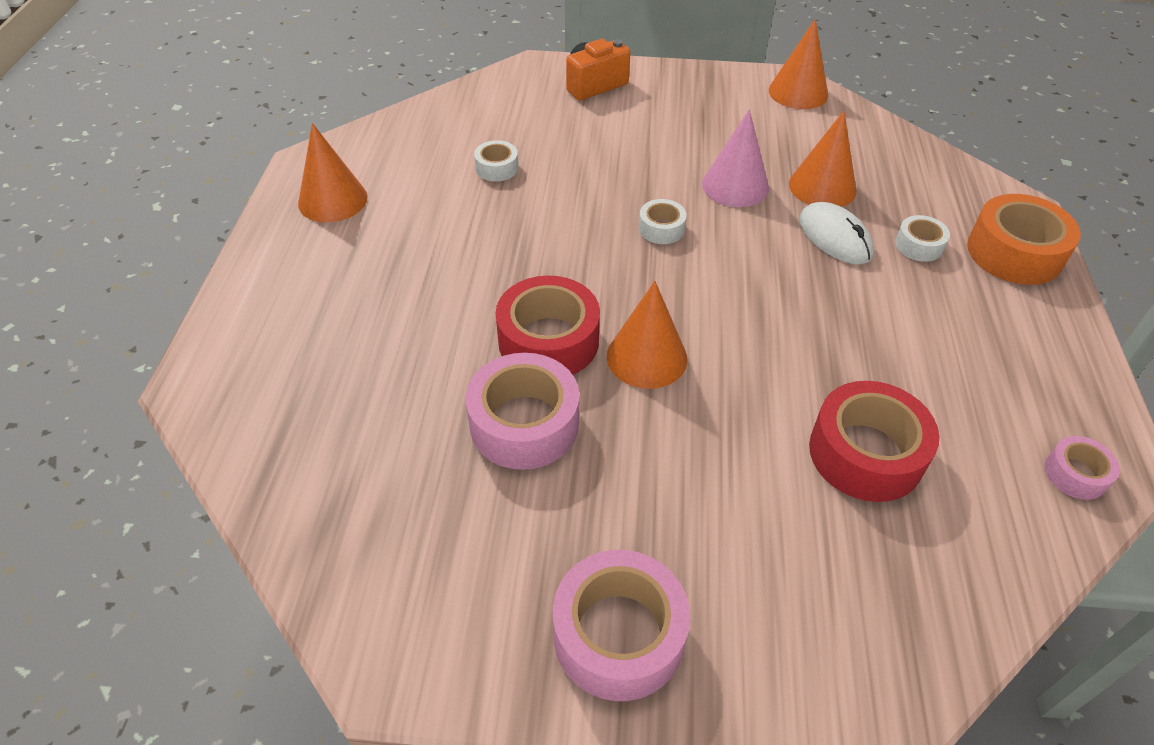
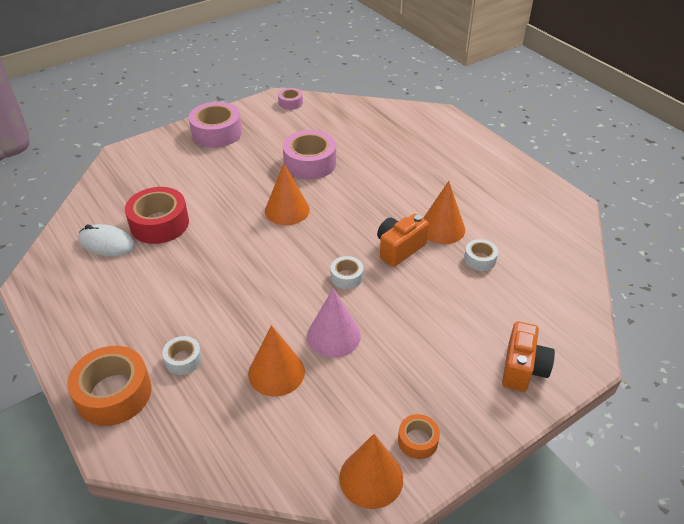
camera: 140 degrees right, 5 degrees down
(333, 200) = (522, 194): orange cone -> orange cone (442, 228)
(548, 341) = (336, 193): red tape -> none
(565, 224) = (399, 249): none -> orange camera
(738, 92) = (417, 440): none -> orange tape
(834, 237) = (241, 333): white mouse -> white mouse (107, 243)
(1075, 474) = (55, 265): pink tape -> pink tape (290, 103)

